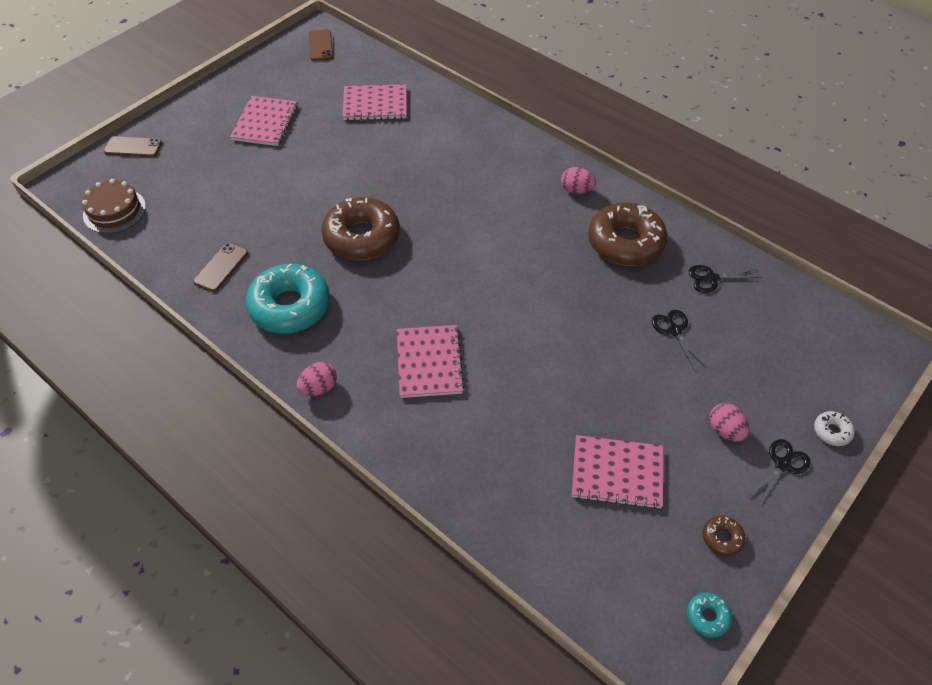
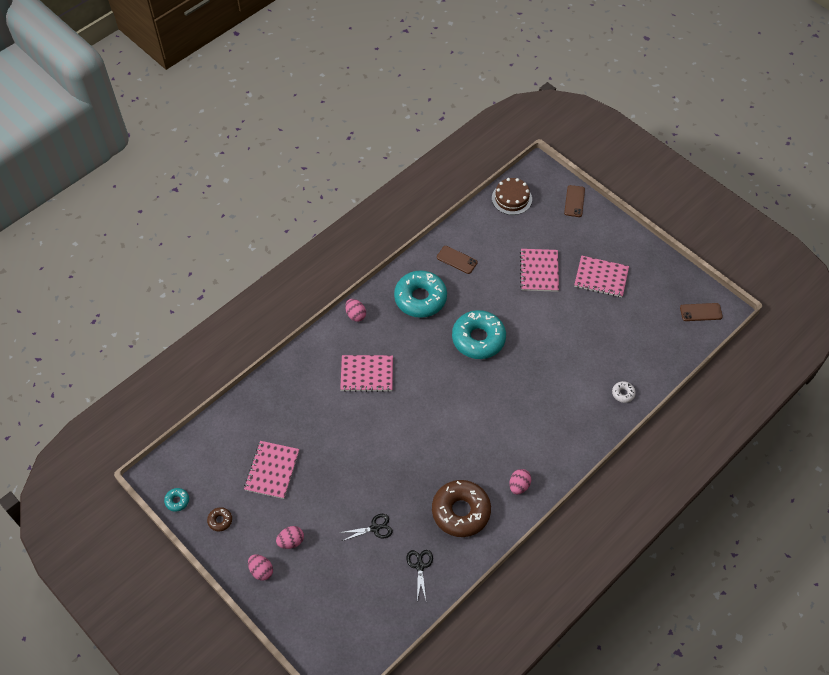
camera: 95 degrees right, 5 degrees up
(362, 237) = (478, 339): brown donut -> turquoise donut
(375, 104) = (623, 350): pink notebook -> pink notebook (539, 271)
(783, 464) = (261, 570): black scissors -> pink egg
(832, 431) = (279, 610): white donut -> white donut (623, 393)

